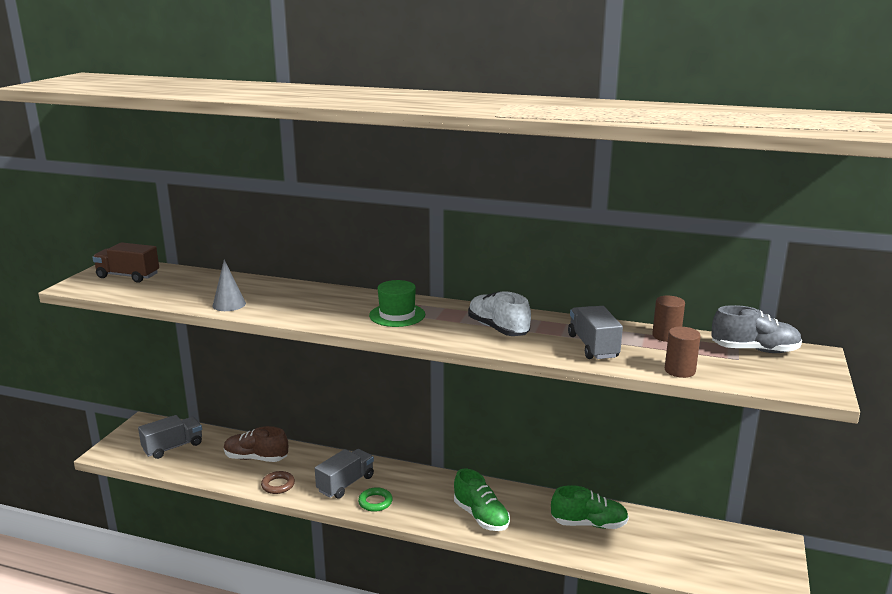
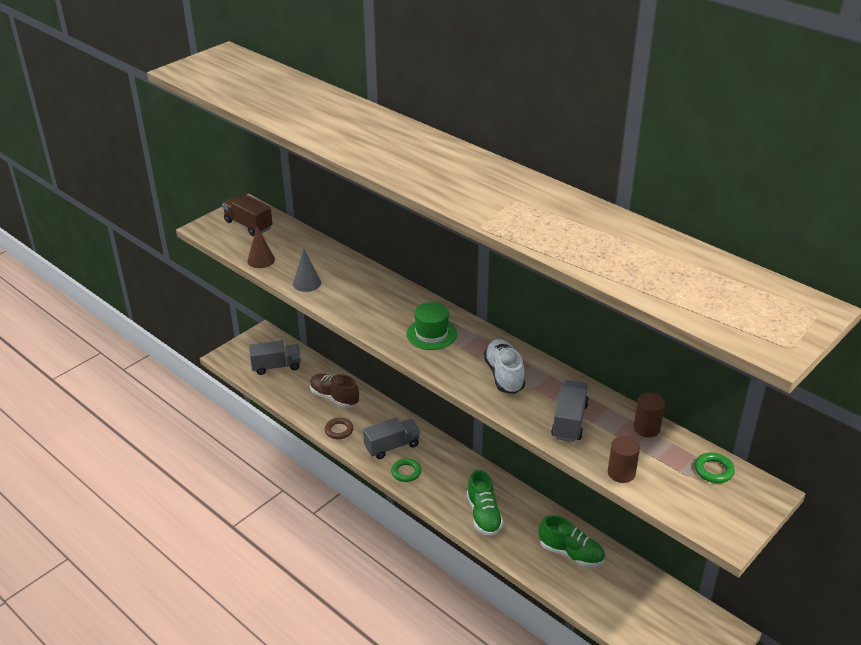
camera: 25 degrees right, 15 degrees up
(161, 297) = (261, 260): none -> brown cone
(754, 350) = (713, 470): grey shoe -> green ring

